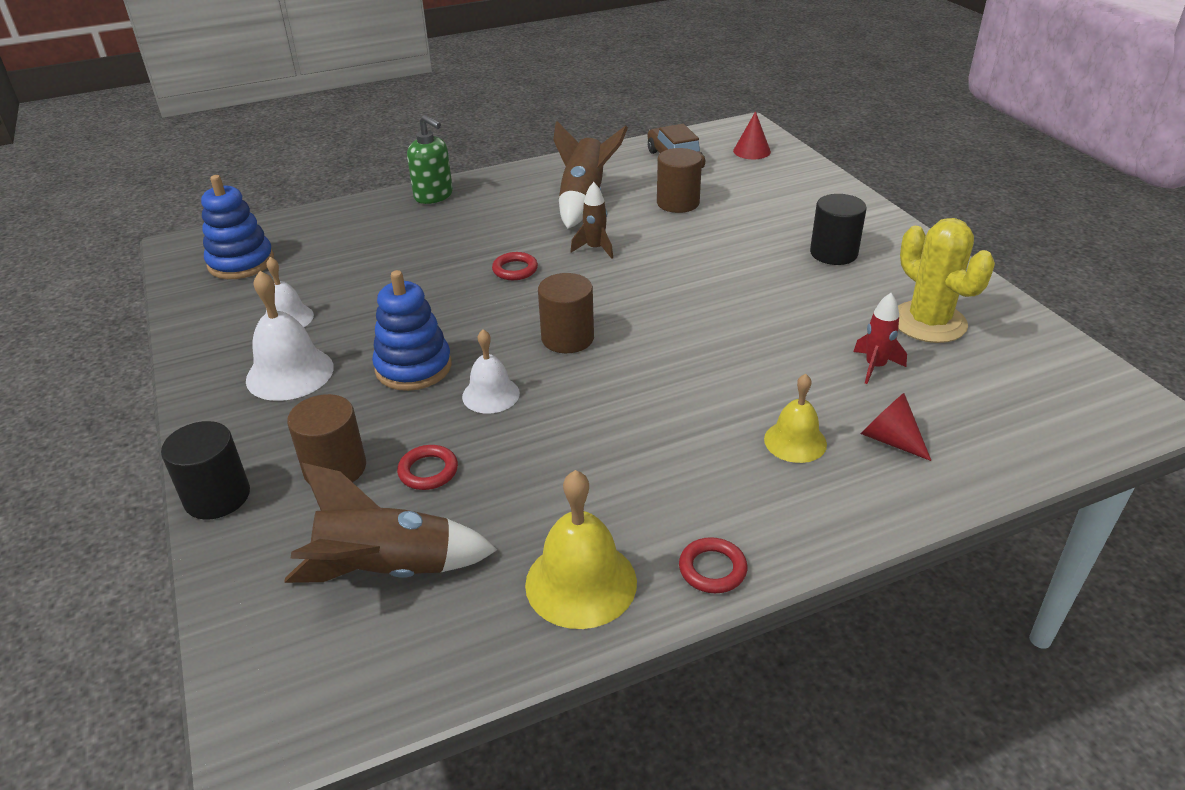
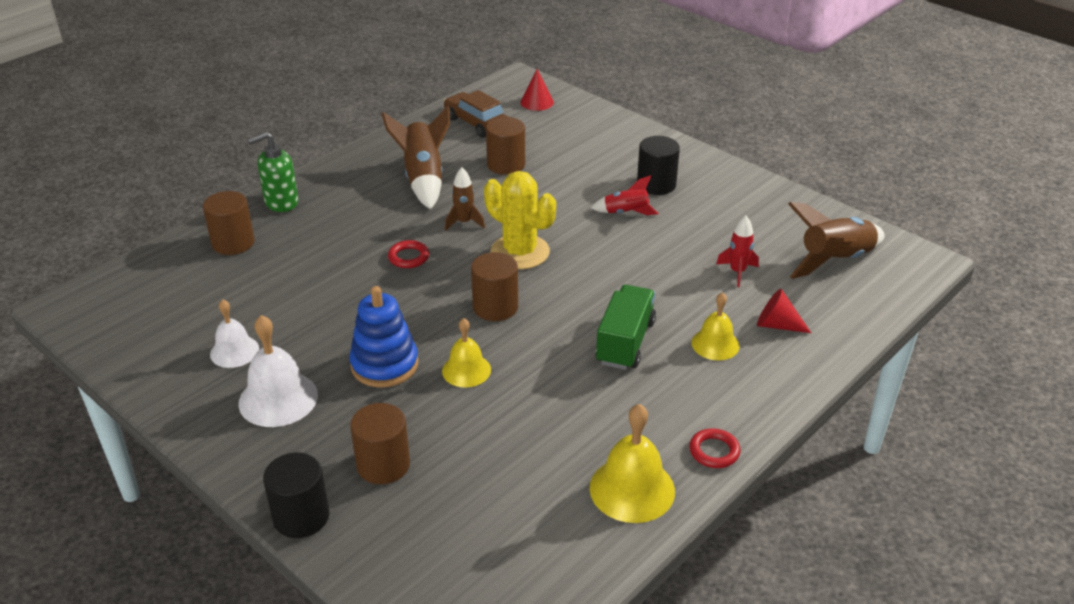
camera: 25 degrees left, 0 degrees up
(241, 263) = (142, 310): blue stacking toy -> none
(364, 222) = (233, 243): none -> brown cylinder
(387, 570) = (486, 526): brown rocket -> brown rocket (835, 260)
(428, 471) = (461, 444): red ring -> none
(434, 196) = (281, 202): green soap dispenser -> green soap dispenser turned 135 degrees clockwise
(491, 394) = (466, 370): white bell -> yellow bell
(686, 411) = (625, 342): none -> green truck
(779, 275) = (626, 213): none -> red rocket
(929, 322) = (755, 227): yellow cactus -> yellow cactus (520, 252)

